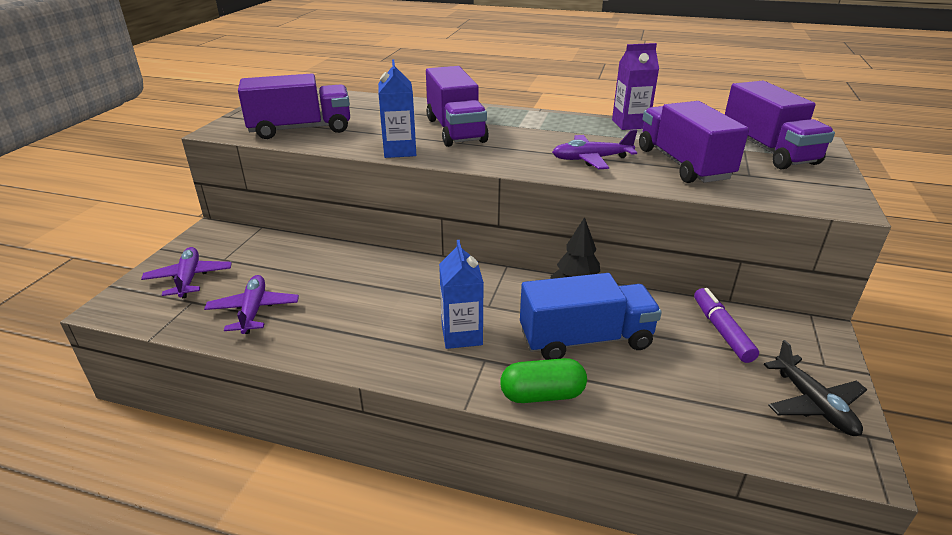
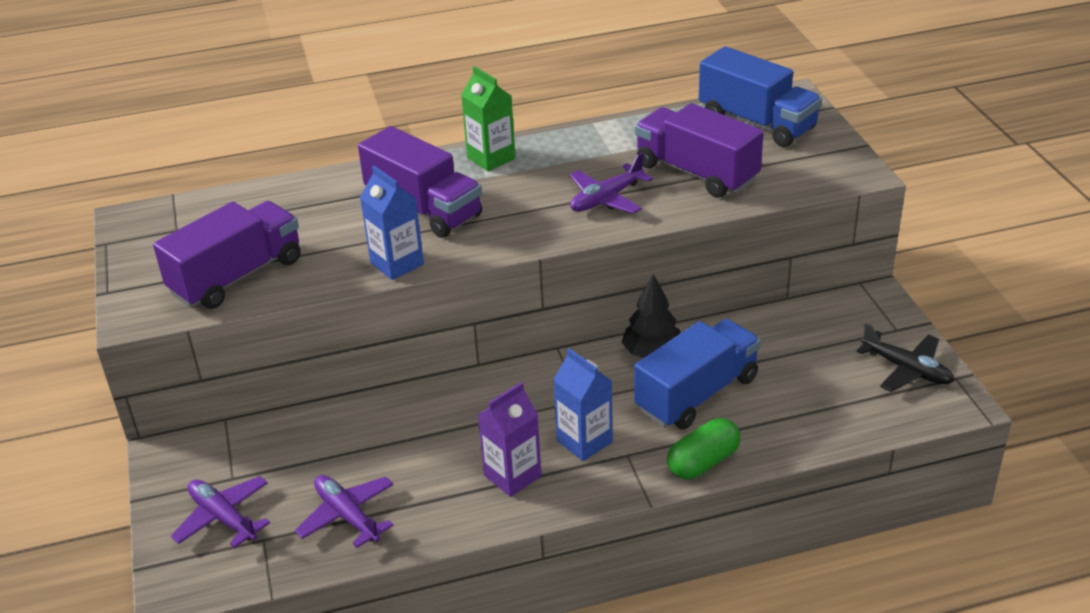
camera: 30 degrees left, 5 degrees up
(533, 118) = (491, 158): none -> green carton
(630, 124) = (600, 130): purple carton -> purple carton (512, 476)
(721, 331) = (801, 332): purple marker -> none
(768, 150) = (757, 123): purple truck -> blue truck

